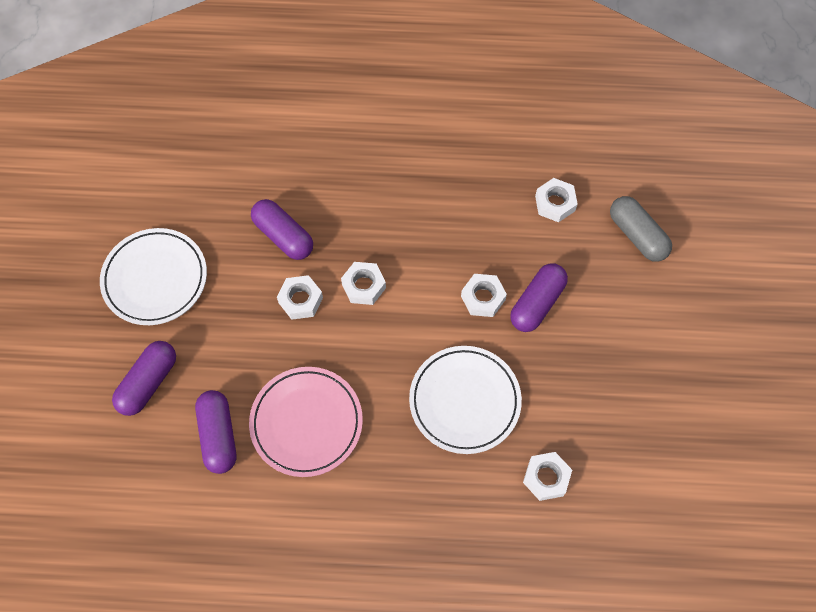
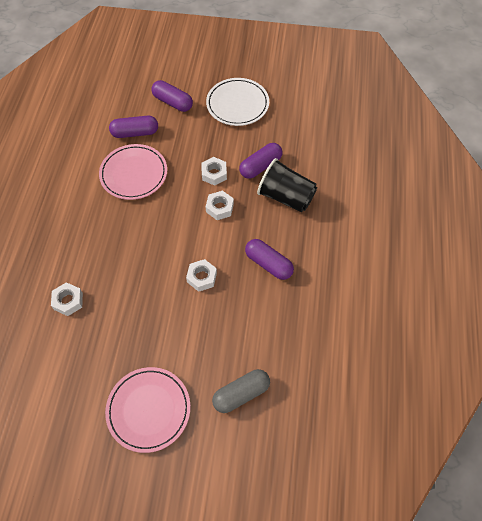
camera: 95 degrees right, 5 degrees down
(338, 199) = (286, 197): none -> black cup
(464, 401) = (130, 259): white plate -> none
(537, 303) = (193, 312): purple capsule -> purple capsule (268, 264)
(555, 203) = (274, 336): white nut -> none
(679, 340) = (148, 410): none -> pink plate

